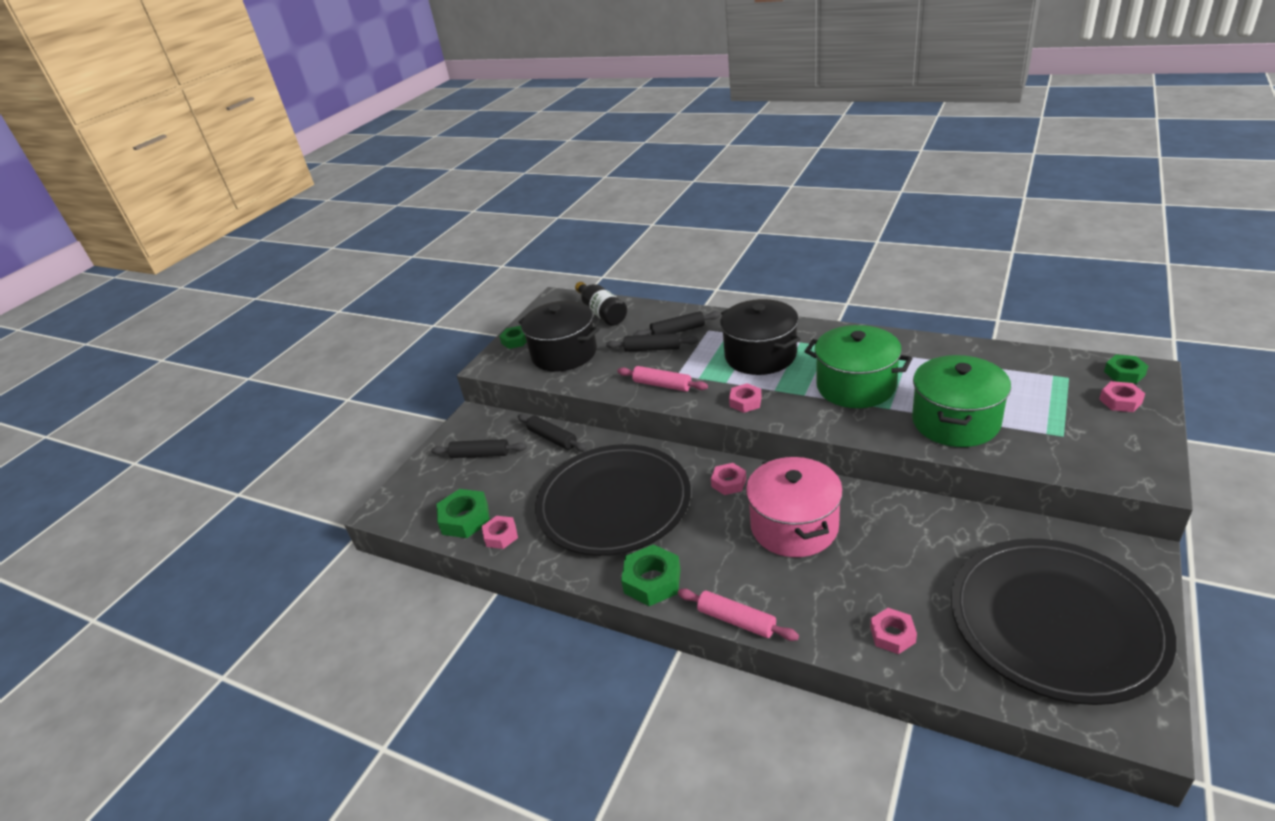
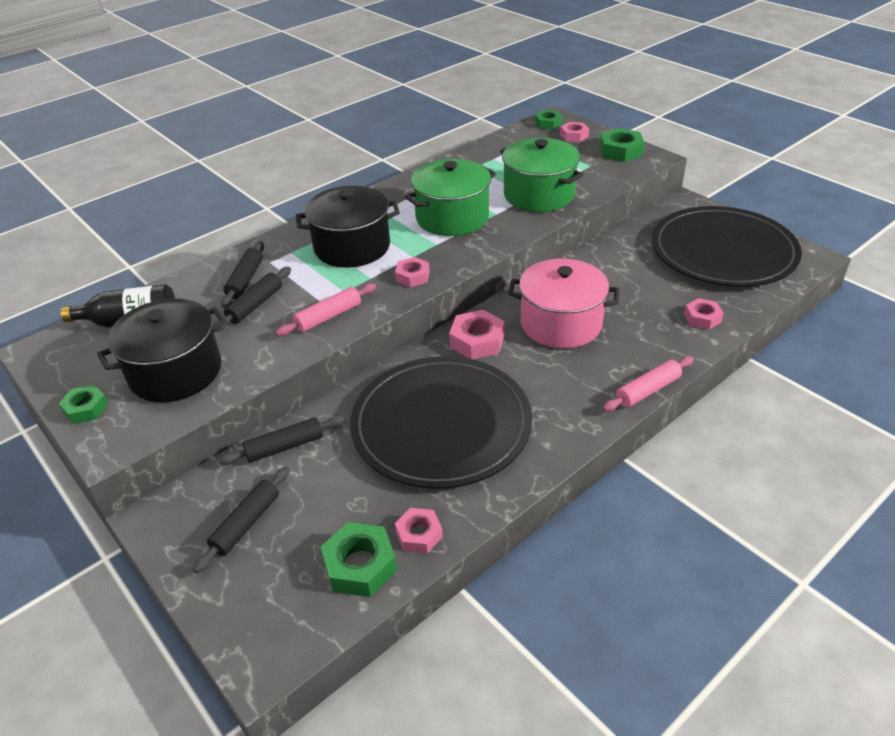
camera: 70 degrees left, 5 degrees up
(652, 581) = (570, 428): green nut -> green nut (620, 151)
(728, 483) = (477, 341): pink nut -> pink nut, size x1.54

